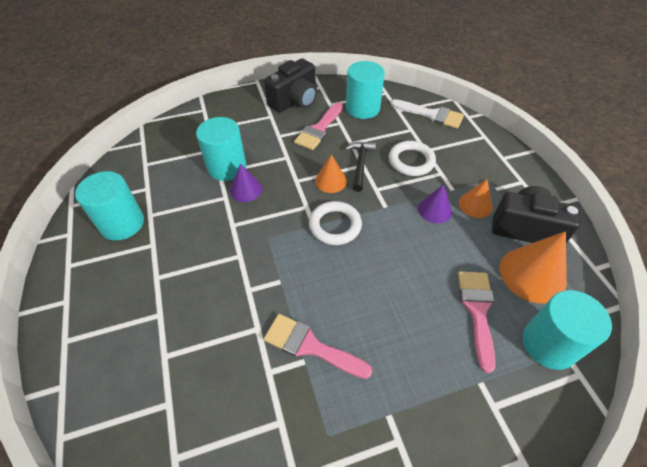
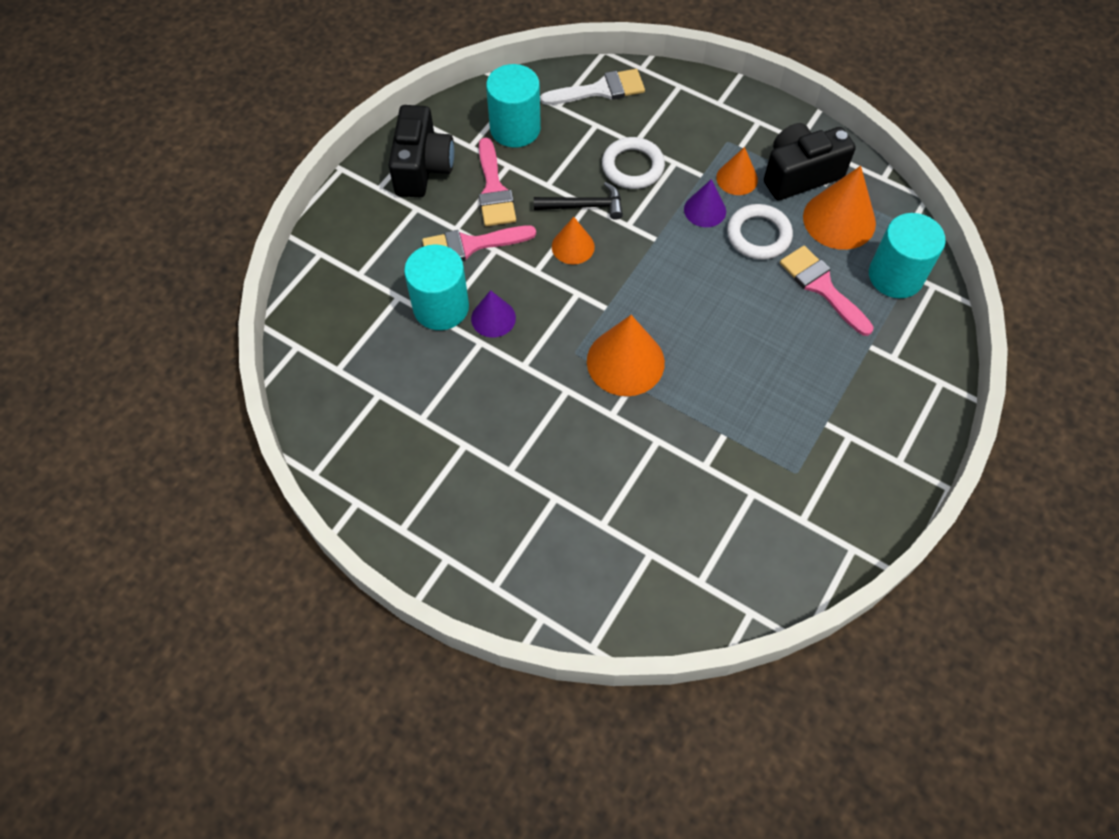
camera: 40 degrees left, 10 degrees up
(122, 223) = (402, 449): turquoise cylinder -> none
(291, 264) = (625, 361): none -> orange cone
(310, 346) = (717, 419): pink brush -> pink brush (470, 245)
(335, 225) = (627, 293): white ring -> white ring (758, 235)
(360, 164) = (584, 206): black hammer -> black hammer turned 120 degrees clockwise

